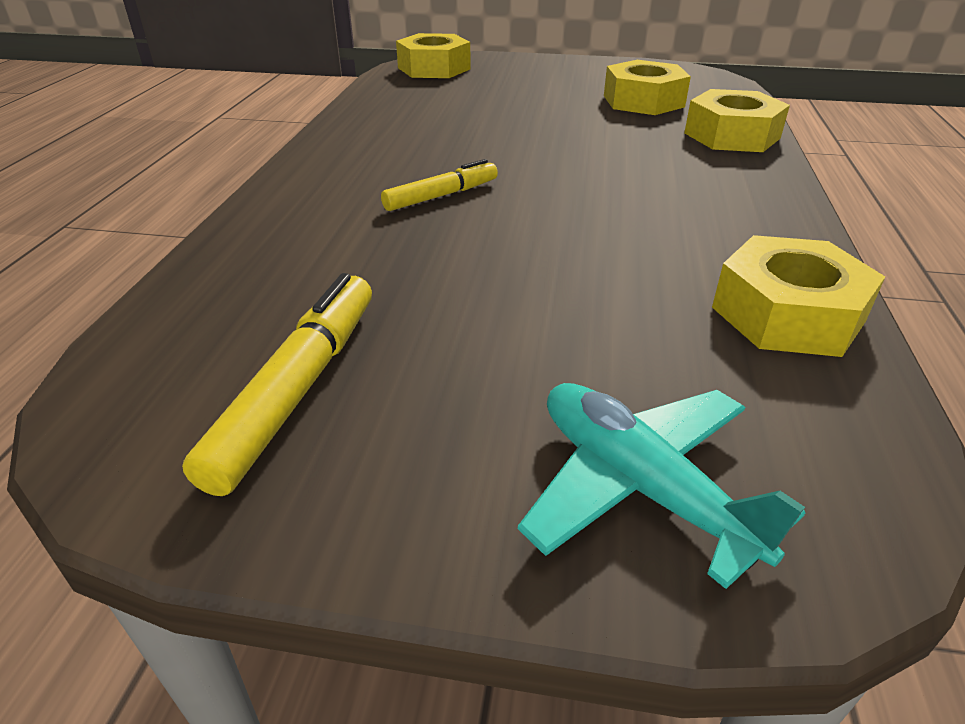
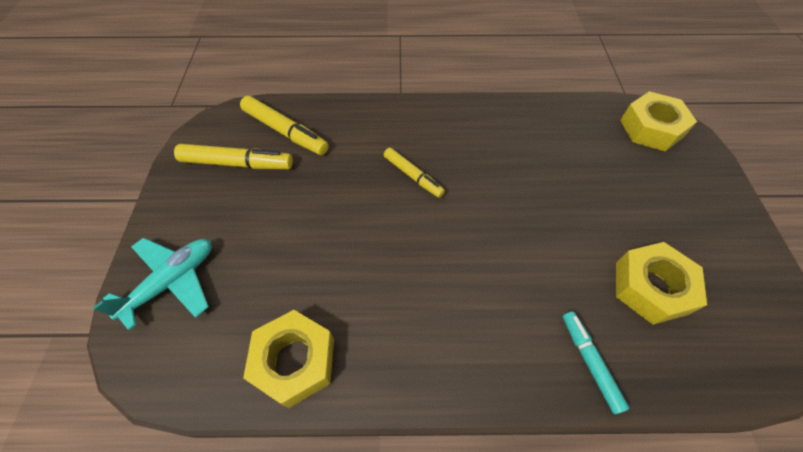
camera: 80 degrees right, 20 degrees up
(240, 316) = (285, 131): none -> yellow marker
(732, 135) = (589, 362): yellow nut -> turquoise marker

